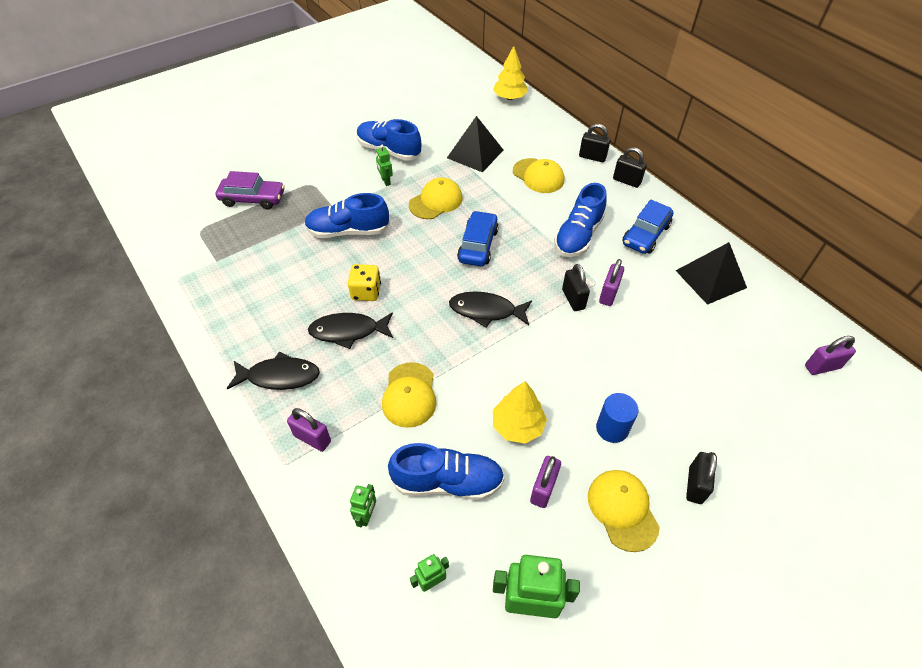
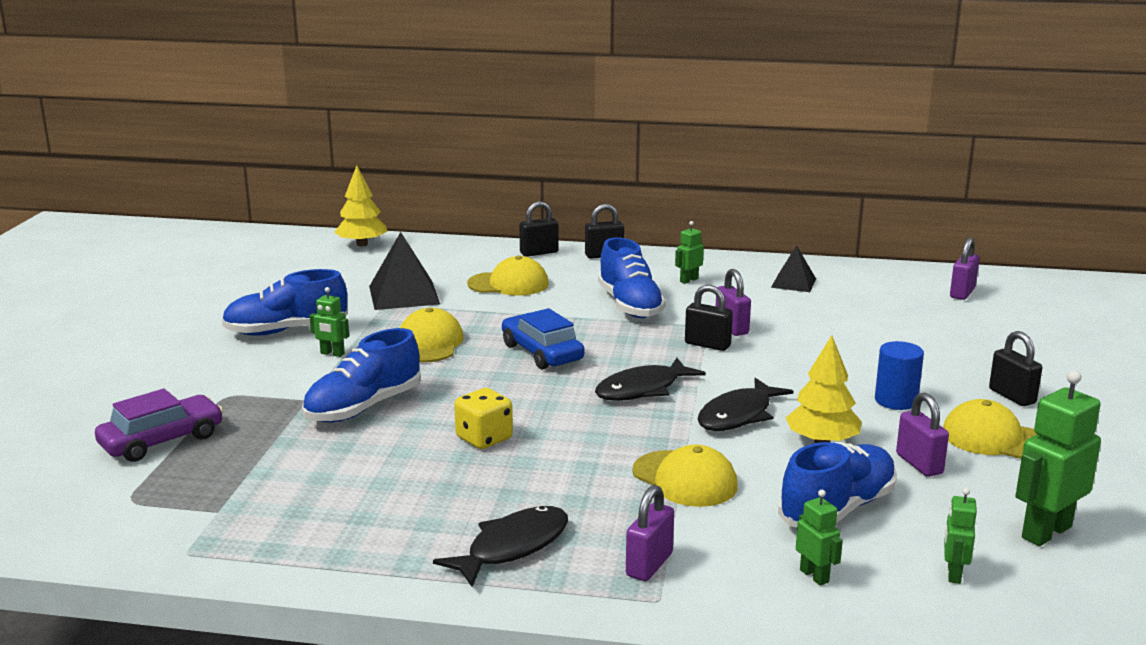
camera: 45 degrees left, 30 degrees down
(312, 438) = (649, 565): purple padlock -> purple padlock turned 45 degrees counterclockwise
(348, 331) = (524, 474): black fish -> black fish (738, 415)
(645, 234) = (689, 280): blue car -> green robot
(710, 279) = (793, 283): black pyramid -> black pyramid, size x0.62

